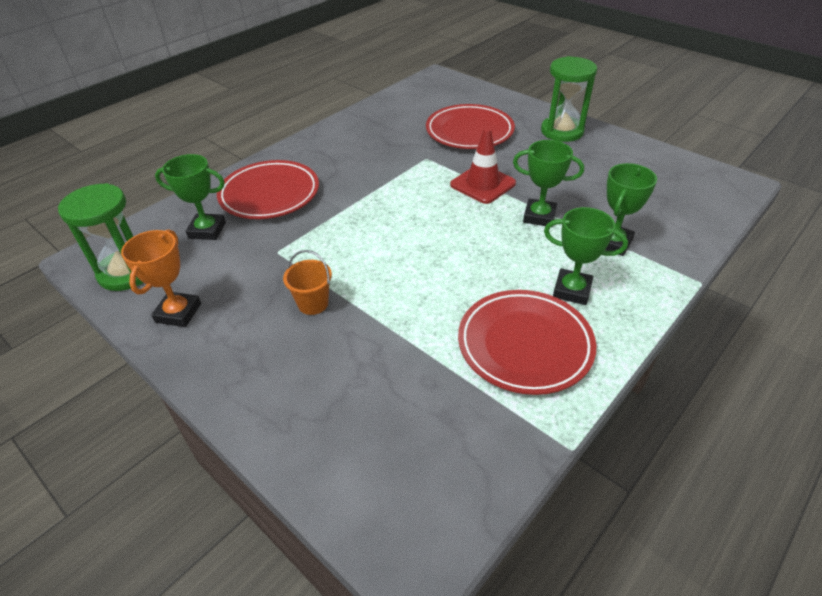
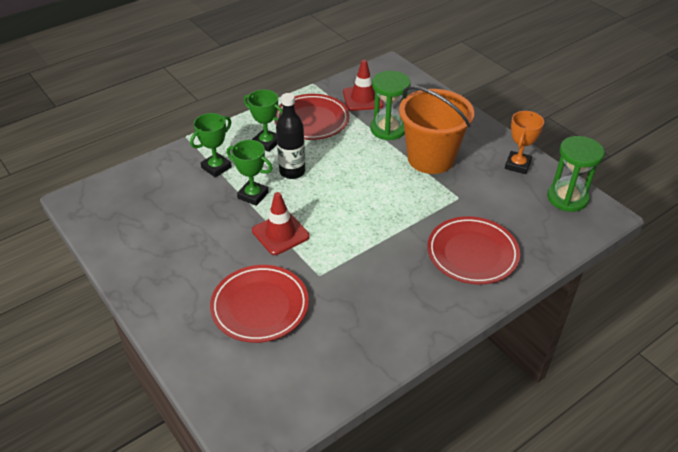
camera: 170 degrees left, 0 degrees up
(207, 230) = (518, 225): green trophy -> none
(313, 303) = (431, 158): orange bucket -> orange bucket, size x2.38
(451, 418) = (363, 99): none -> red traffic cone
(508, 252) = (292, 172): none -> black bottle
(562, 131) = (164, 289): green hourglass -> green hourglass (388, 129)

